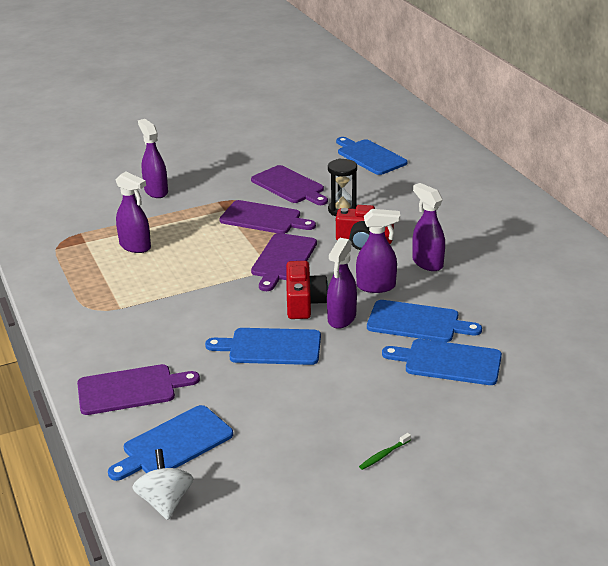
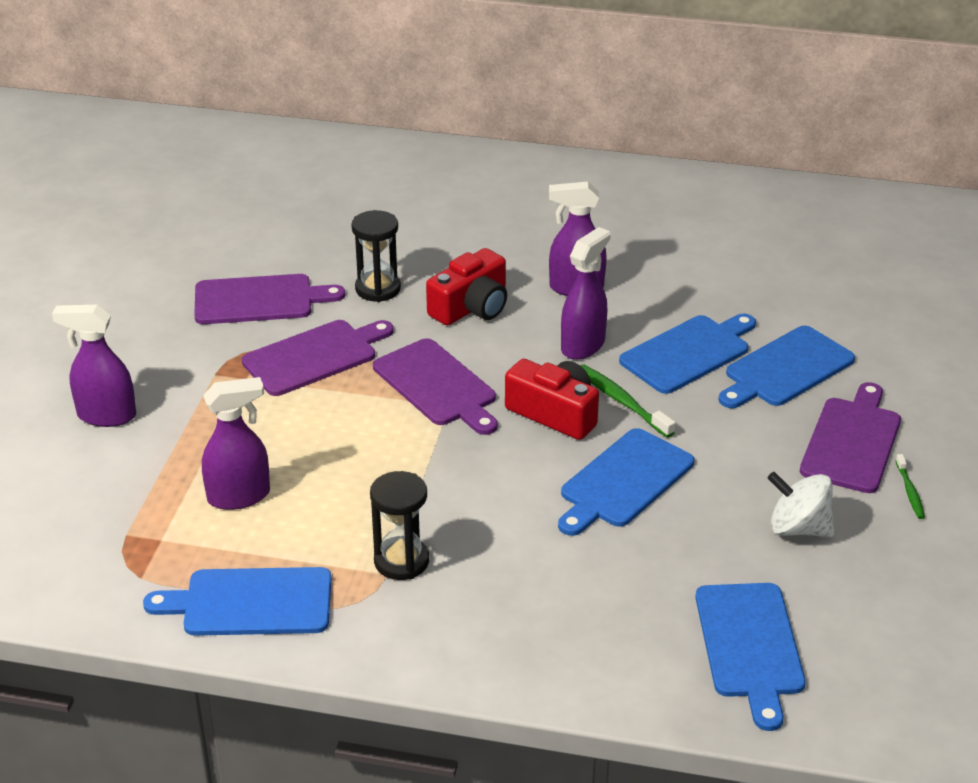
camera: 55 degrees left, 5 degrees up
(131, 389) = (596, 639): purple cutting board -> purple cutting board (852, 441)
(133, 308) = (401, 561): none -> black hourglass
(165, 501) = (857, 698): white spinning top -> white spinning top (798, 528)
(341, 318) = (622, 401): purple spray bottle -> green toothbrush
(369, 156) = (274, 208): blue cutting board -> blue cutting board (250, 602)

